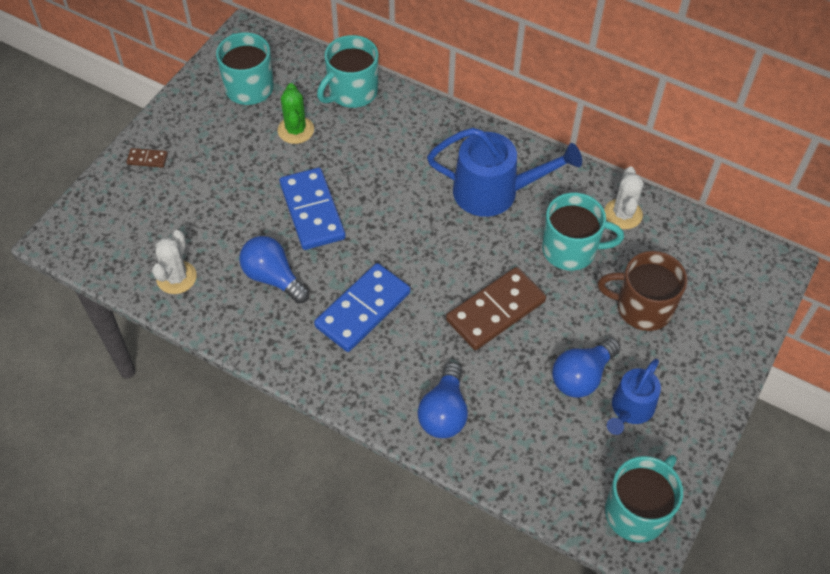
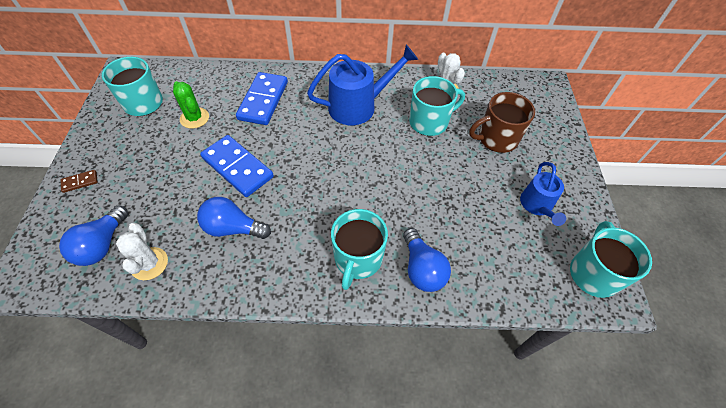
camera: 30 degrees left, 0 degrees up
(352, 92) = (223, 80): turquoise mug -> turquoise mug (358, 259)
(363, 310) = (316, 221): blue domino -> blue domino (263, 100)
(496, 311) = (409, 180): brown domino -> none
(582, 376) = (493, 198): blue light bulb -> blue light bulb (102, 245)

